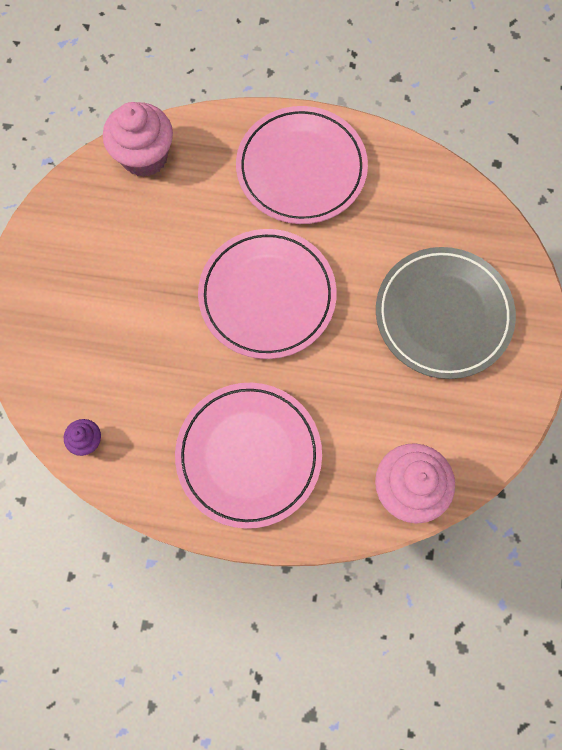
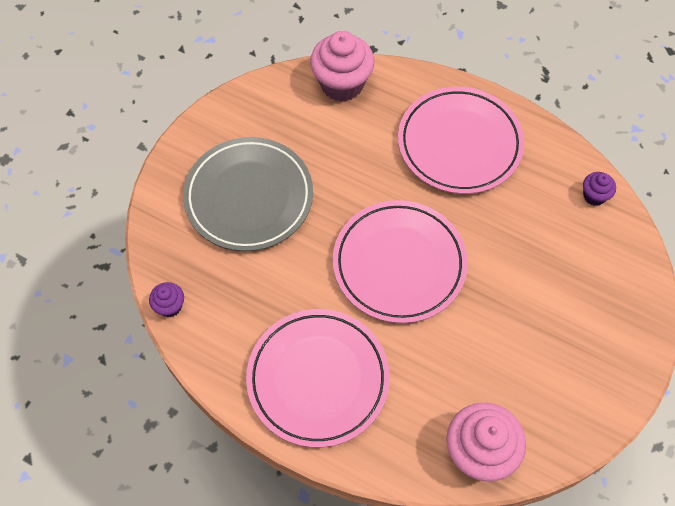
camera: 160 degrees left, 10 degrees down
(460, 186) = (170, 306): none -> purple cupcake

